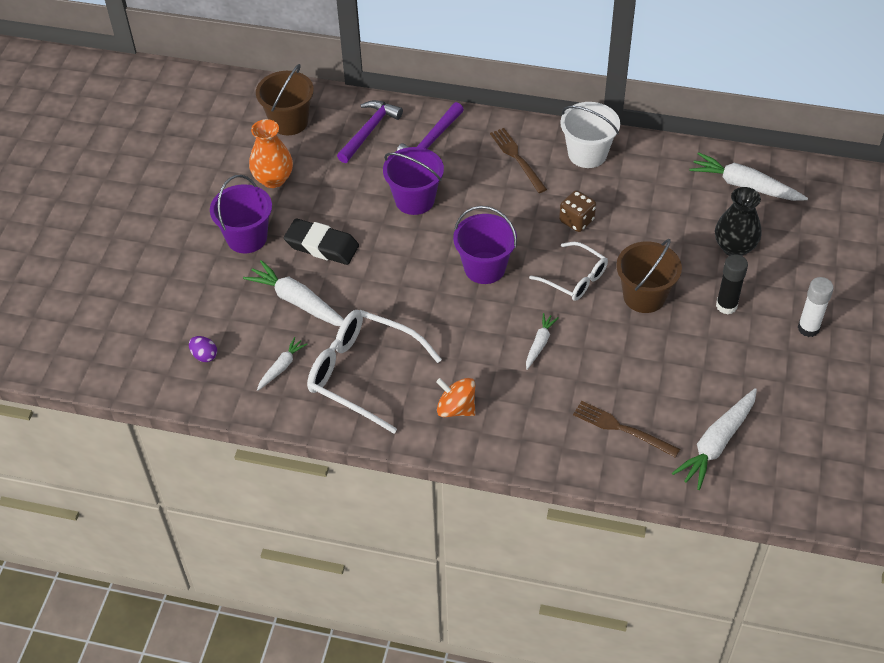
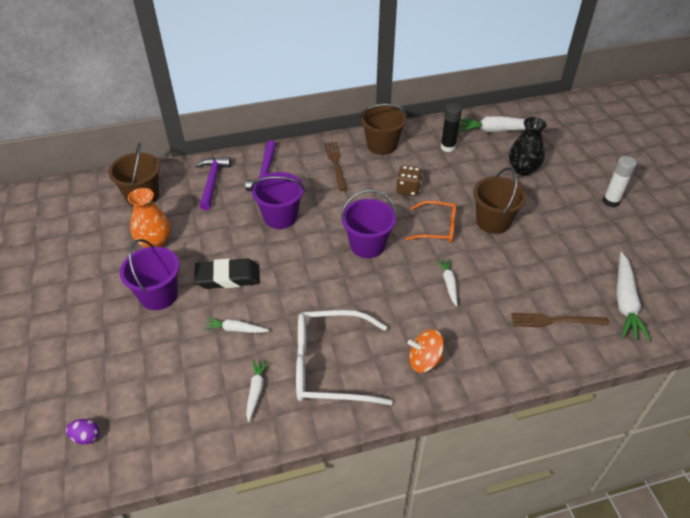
camera: 30 degrees left, 5 degrees down
(204, 355) = (178, 412): purple egg -> purple egg (86, 437)
(298, 302) = (236, 329): white carrot -> white carrot, size x0.55
(517, 158) = (336, 164): brown fork -> brown fork turned 45 degrees clockwise
(574, 278) = (437, 228): white glasses -> orange glasses
(587, 154) = (382, 145): white bucket -> brown bucket
(726, 306) = (550, 207): black glue stick -> black glue stick (448, 147)

